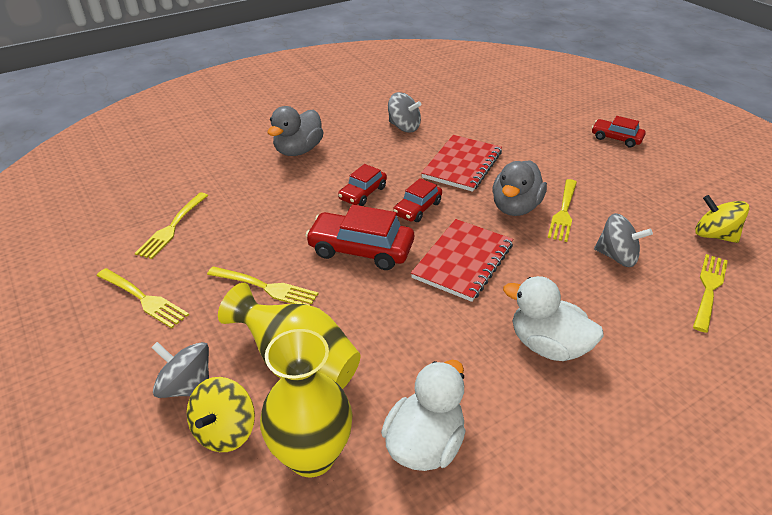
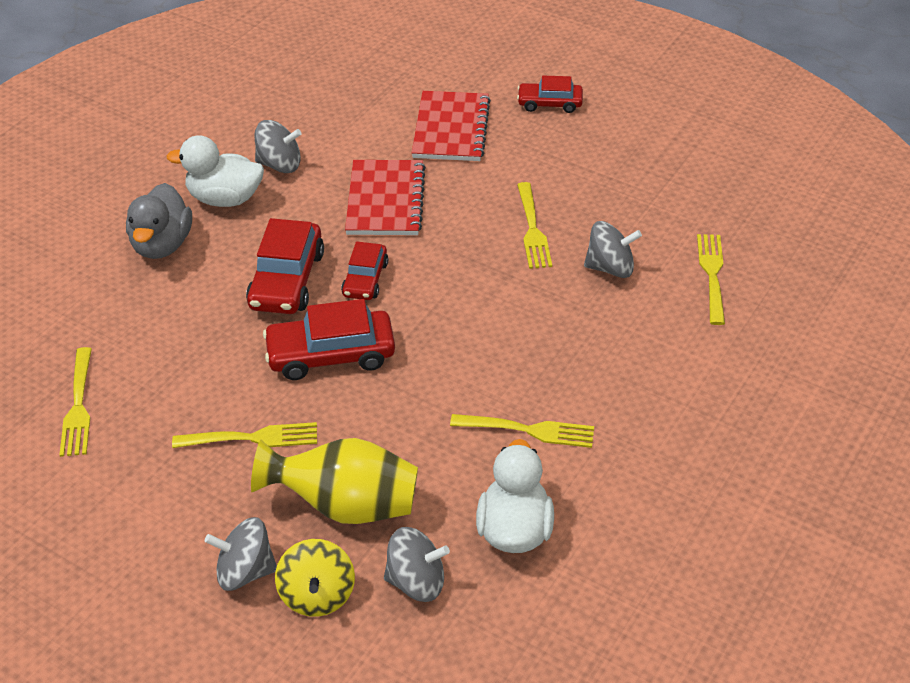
camera: 25 degrees left, 5 degrees up
(143, 299) = (118, 503): yellow fork -> yellow fork (528, 430)
(312, 455) = (416, 581): yellow vase -> grey spinning top
(363, 193) = (287, 280): red car -> red car, size x1.63
(463, 261) = (453, 329): red notebook -> red notebook (451, 129)
(515, 207) = (476, 241): grey duck -> none
(547, 345) = (583, 392): white duck -> white duck (225, 198)
(714, 235) = (698, 208): yellow spinning top -> none

